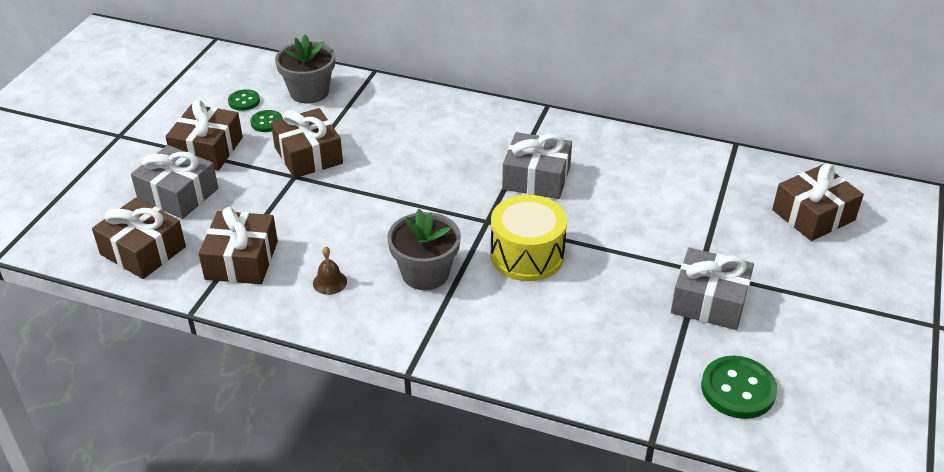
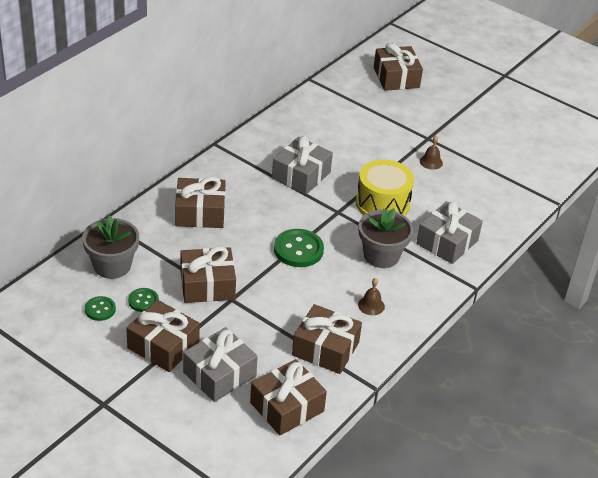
camera: 75 degrees left, 0 degrees up
(421, 124) = (200, 213): none -> brown gift
(648, 283) = (431, 162): none -> brown bell
(709, 301) = (456, 144): grey gift -> grey gift (447, 242)
(738, 389) = (530, 159): green button -> green button (298, 250)

